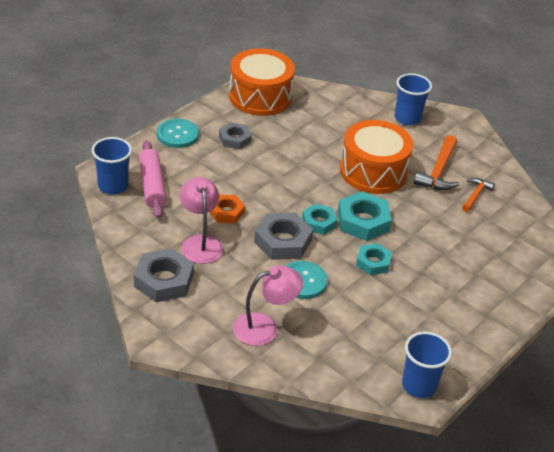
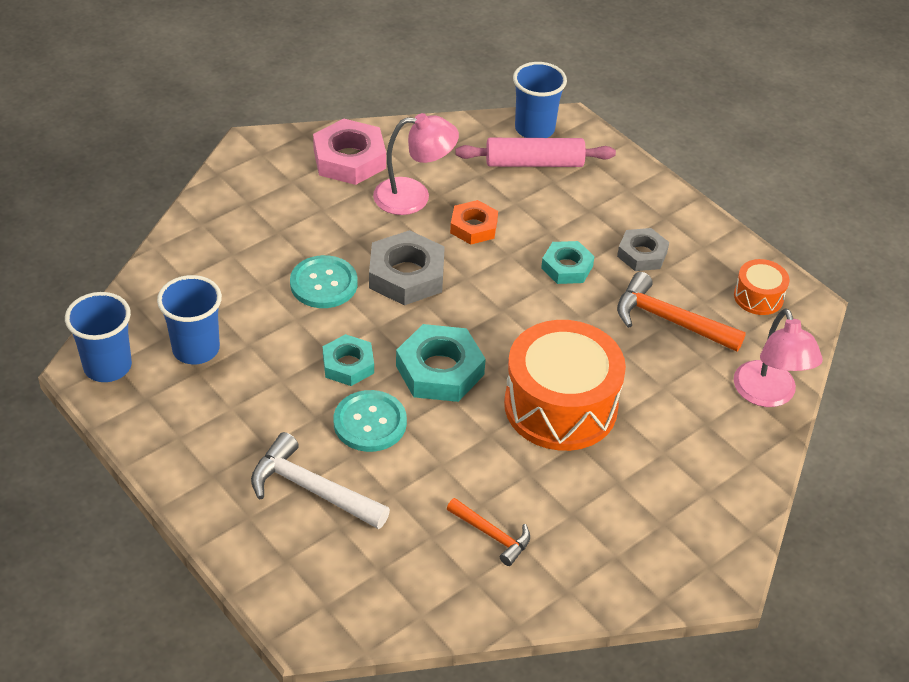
camera: 100 degrees right, 5 degrees up
(164, 280) = (349, 159): grey nut -> pink nut
(177, 134) = (650, 196): turquoise button -> turquoise button (370, 423)
(260, 96) = (758, 297): orange drum -> orange drum, size x0.47
(265, 327) = (248, 236): pink lamp -> pink lamp (768, 395)
(319, 222) = (442, 319): turquoise nut -> turquoise nut (567, 267)
(407, 118) = (714, 485): blue cup -> blue cup (196, 349)
(438, 171) = (559, 496): orange hammer -> orange hammer (670, 320)
(477, 269) = (312, 489): none -> white hammer

